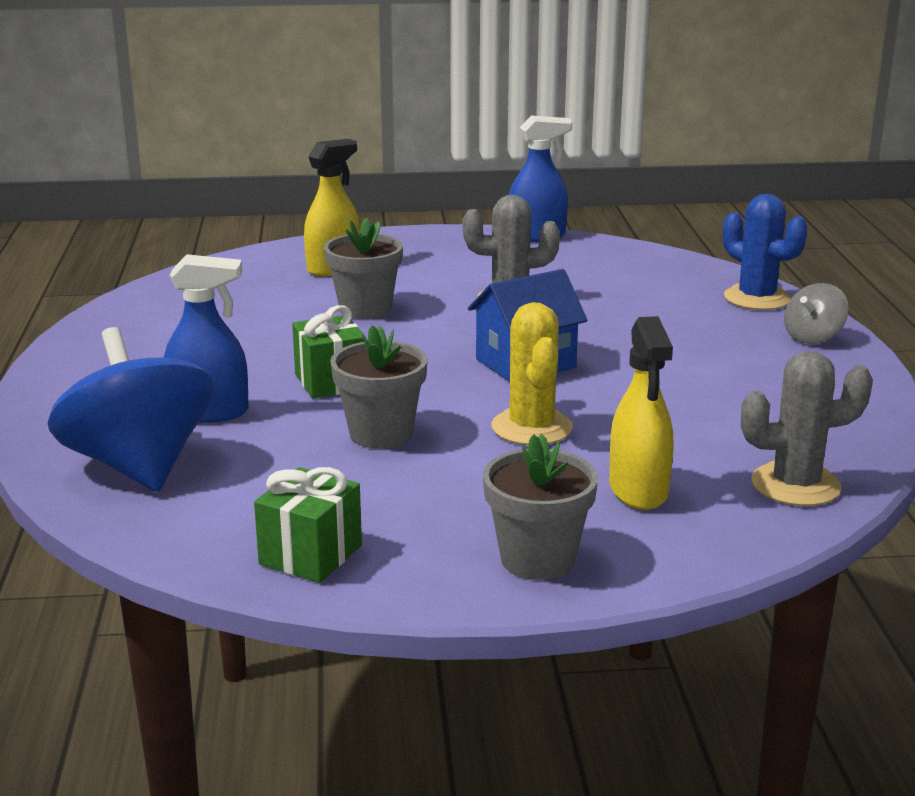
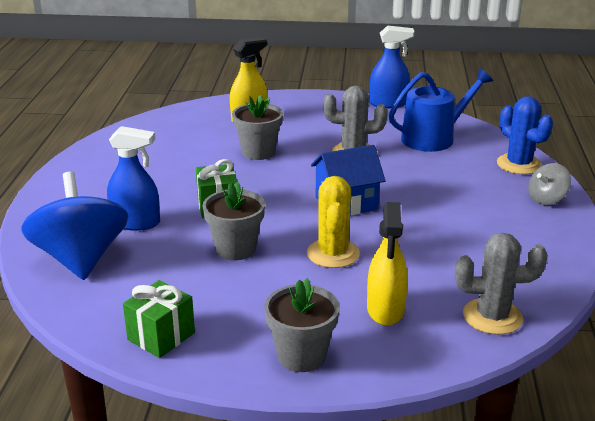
camera: 10 degrees right, 5 degrees up
(620, 274) = (433, 138): none -> blue watering can

